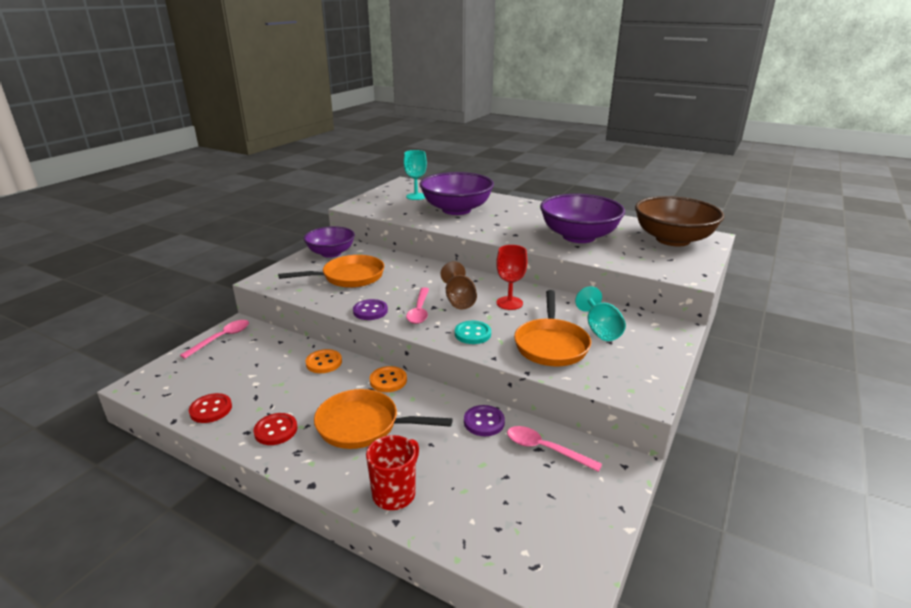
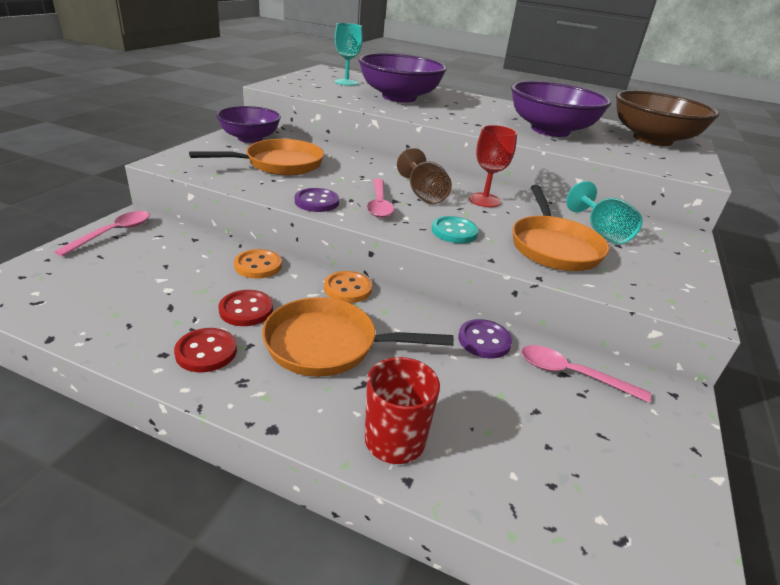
camera: 10 degrees left, 5 degrees up
(211, 409) = (106, 323): red button -> red button (246, 310)

